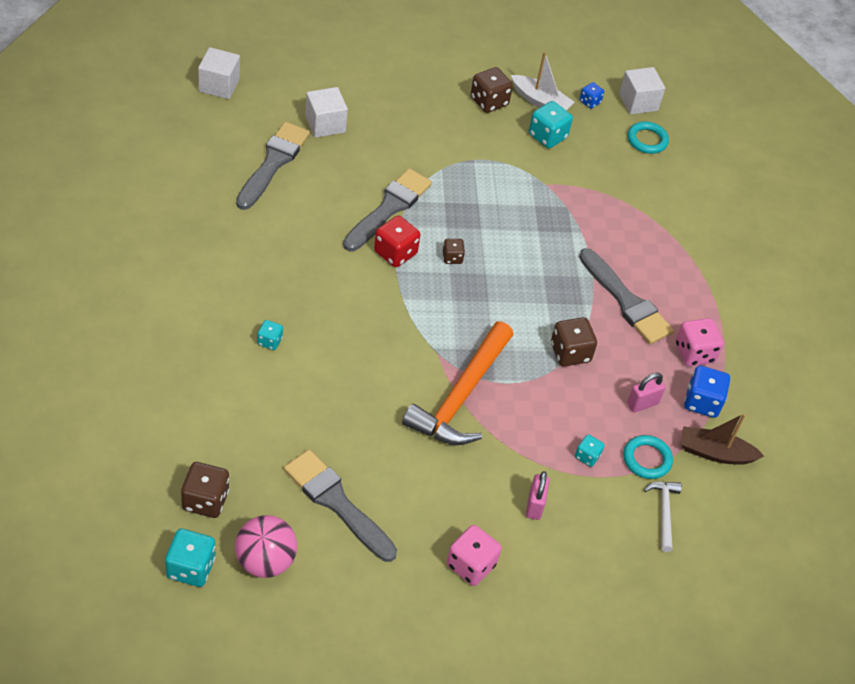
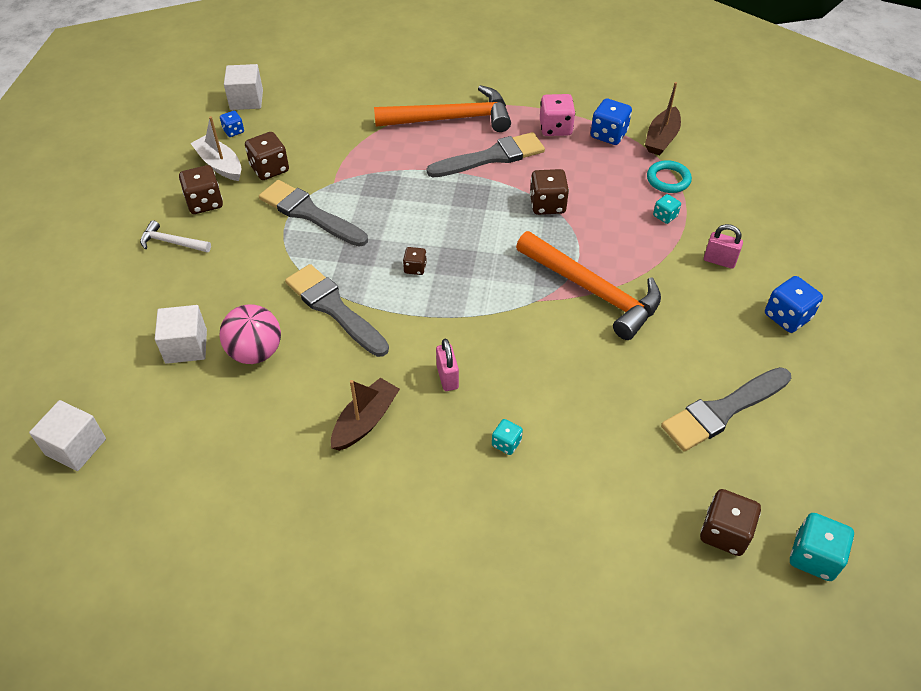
camera: 70 degrees left, 0 degrees up
(265, 561) = (798, 484): pink ball -> pink ball (255, 352)
(273, 163) = (232, 405): grey brush -> grey brush (309, 213)
(274, 246) = (365, 421): none -> brown boat
(395, 253) = (399, 312): red dice -> none
(471, 565) = (787, 317): pink dice -> blue dice
(540, 101) = (220, 165): white boat -> white boat turned 90 degrees counterclockwise
(547, 136) = (269, 169): turquoise dice -> brown dice
(642, 404) = (608, 170): pink padlock -> pink padlock (447, 377)
(647, 140) = (298, 104): turquoise ring -> none
(664, 512) = (723, 181): white hammer -> white hammer (172, 242)
(674, 262) = (451, 118): none -> orange hammer

